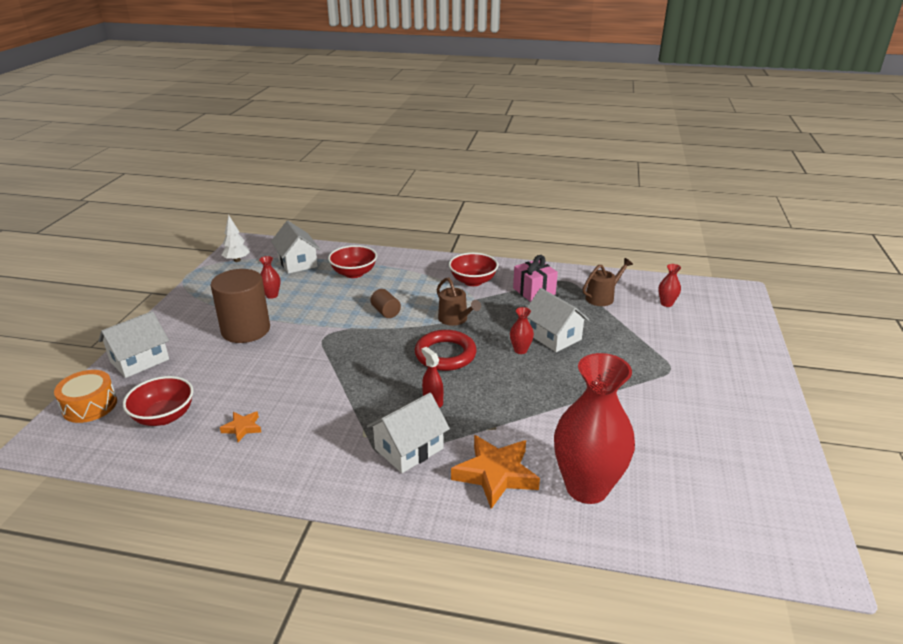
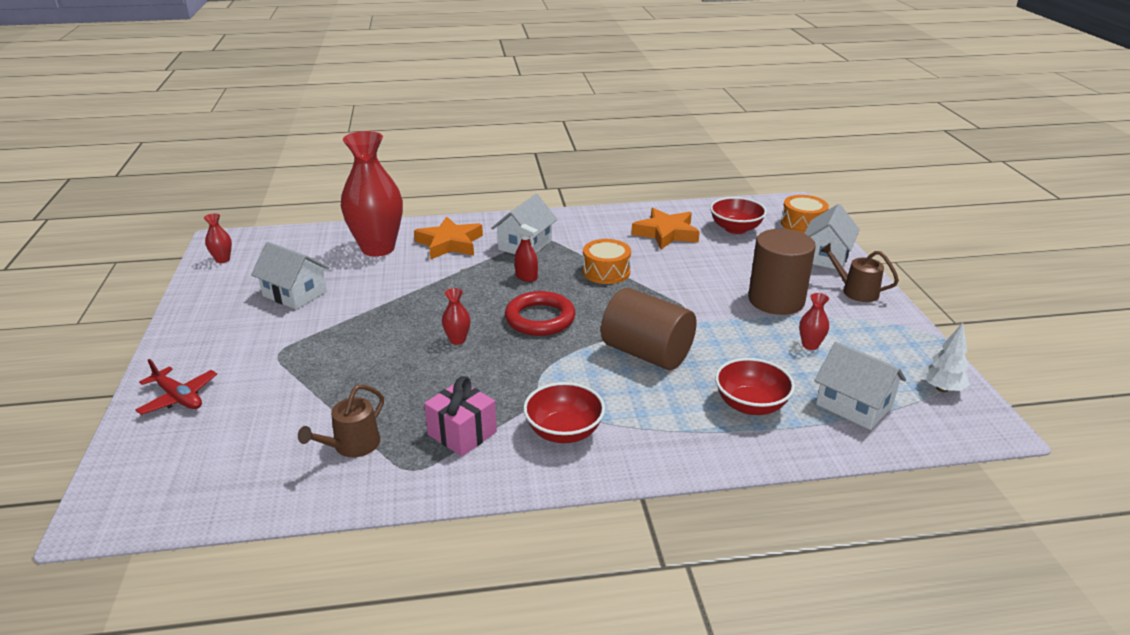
camera: 160 degrees right, 0 degrees up
(242, 428) = (666, 233): orange star -> orange star, size x2.00
(352, 390) = (606, 272): none -> orange drum
(386, 312) = (647, 353): brown cylinder -> brown cylinder, size x2.18
(455, 319) = (554, 362): brown watering can -> brown watering can (856, 291)
(553, 336) = (420, 365): white house -> white house (295, 294)
(666, 303) = (249, 456): red vase -> red vase (223, 259)
(736, 348) = (178, 398): none -> red plane

